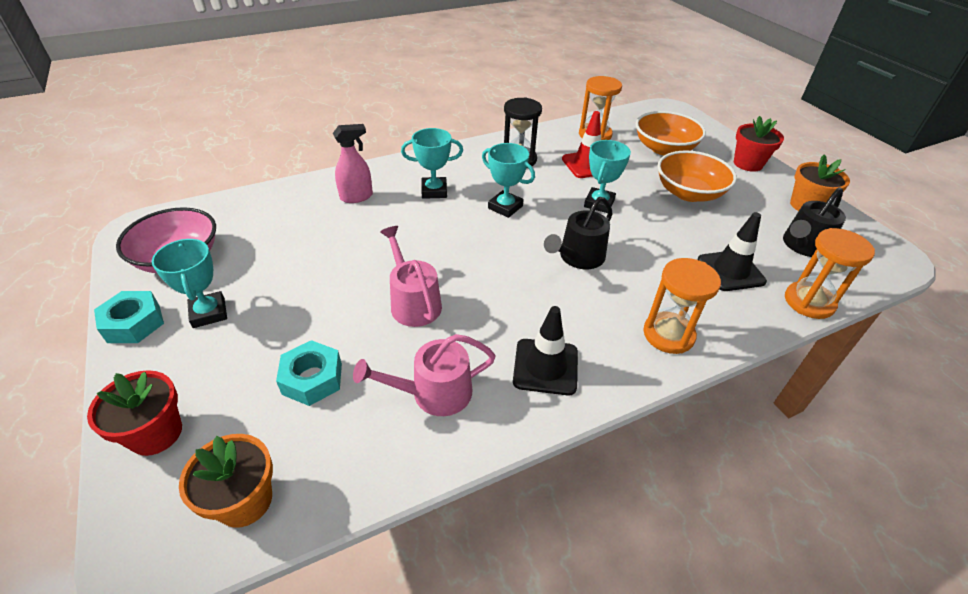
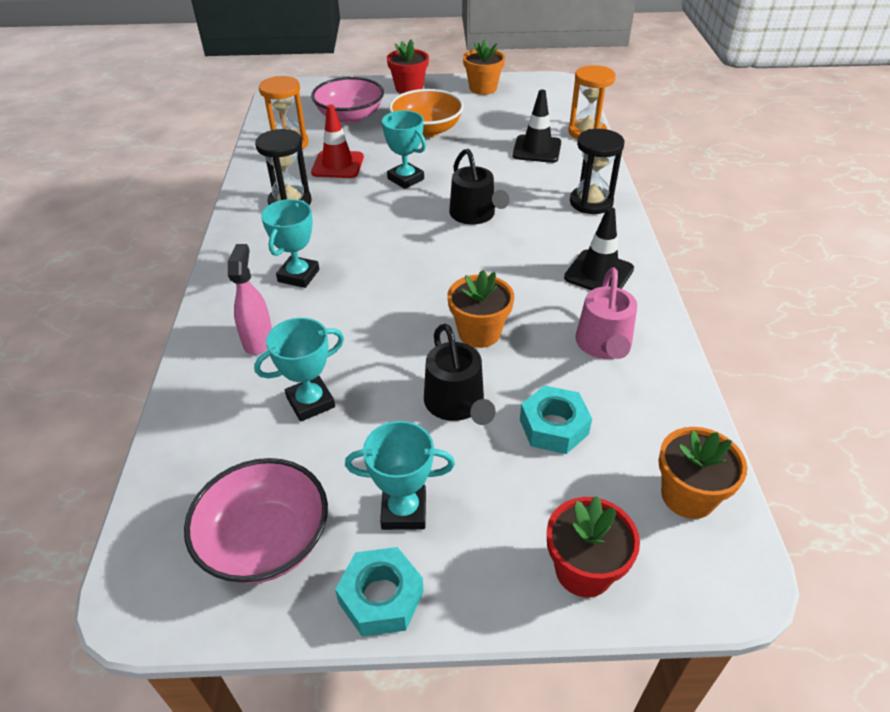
camera: 65 degrees left, 0 degrees up
(413, 302) = (479, 333): pink watering can -> orange flower pot
(505, 207) = (368, 234): turquoise trophy -> turquoise trophy (310, 402)
(664, 148) = (350, 117): orange bowl -> pink bowl
(668, 334) = (591, 202): orange hourglass -> black hourglass
(803, 245) = (527, 109): black watering can -> black watering can (456, 404)

